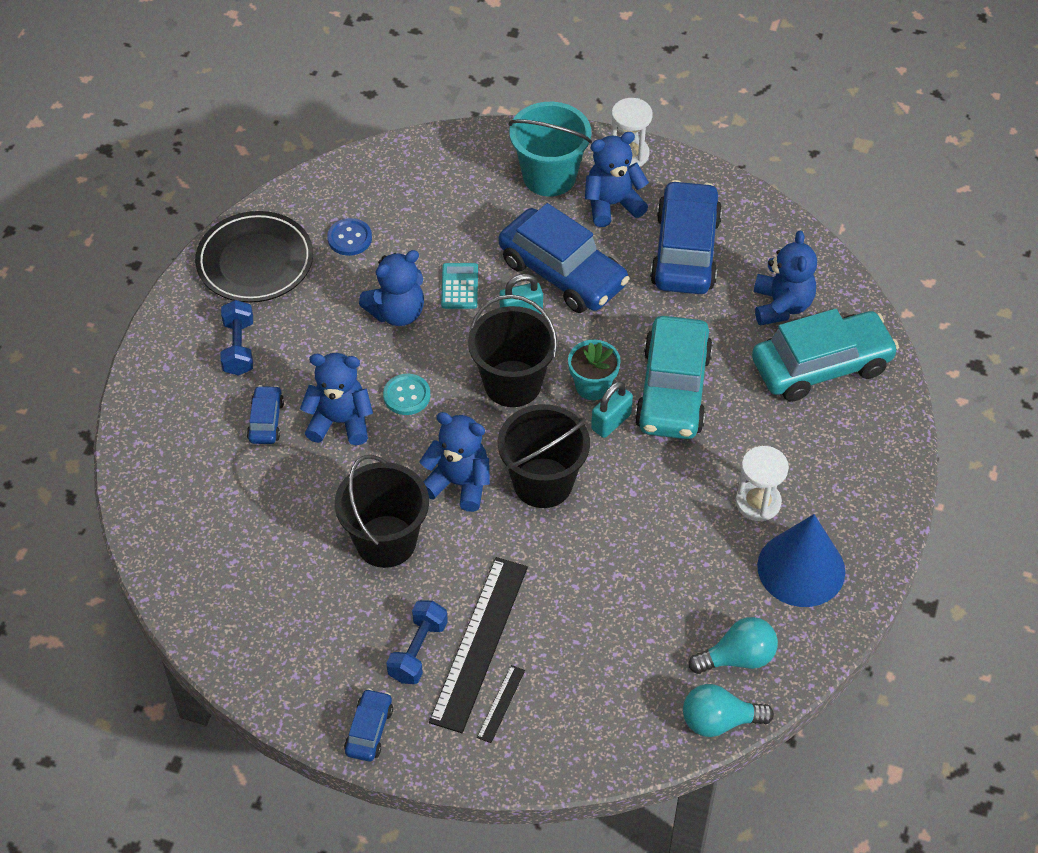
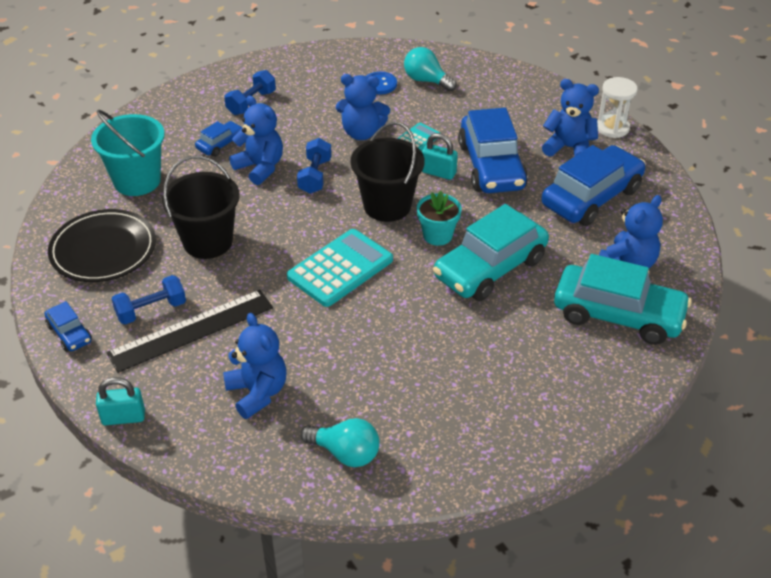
camera: 40 degrees right, 10 degrees down
(255, 261) = (312, 69): black plate -> black plate (103, 250)
(369, 730) = (69, 333): blue car -> blue car turned 90 degrees clockwise
(406, 395) = (315, 176): turquoise button -> blue dumbbell
(459, 483) = (288, 238): blue teddy bear -> blue teddy bear (257, 393)
(501, 703) = (161, 372): black ruler -> none
(543, 483) = (340, 268): black bucket -> turquoise calculator
(549, 176) = (543, 114): turquoise bucket -> turquoise bucket (137, 181)
(611, 422) = (426, 261): turquoise padlock -> turquoise padlock (123, 417)
(719, 721) = (284, 483): turquoise light bulb -> turquoise light bulb (426, 80)
(758, 502) = (473, 368): white hourglass -> none
(801, 568) = (457, 428): blue cone -> none

